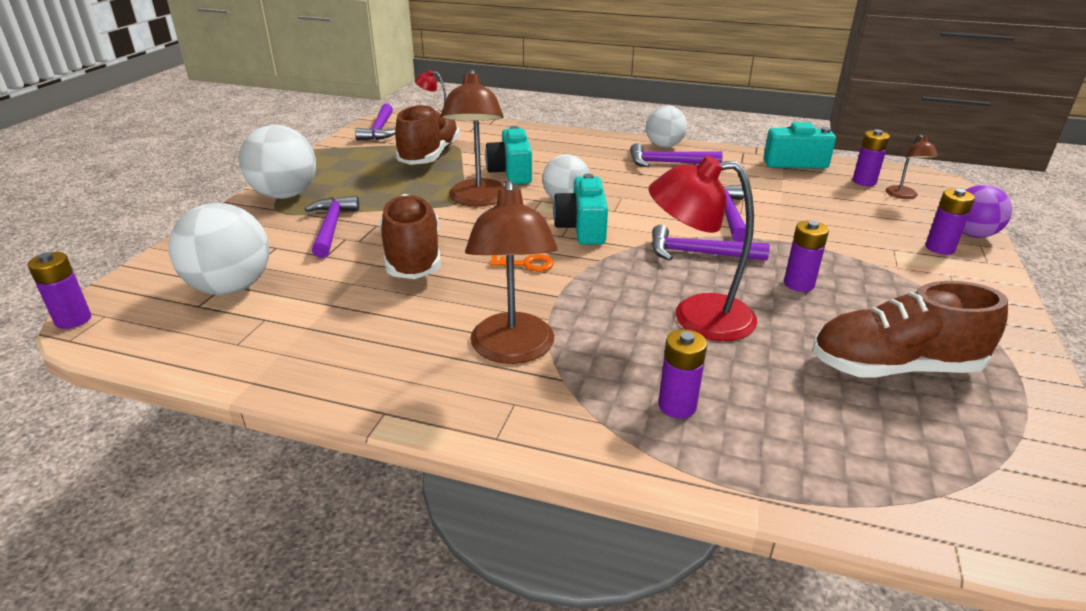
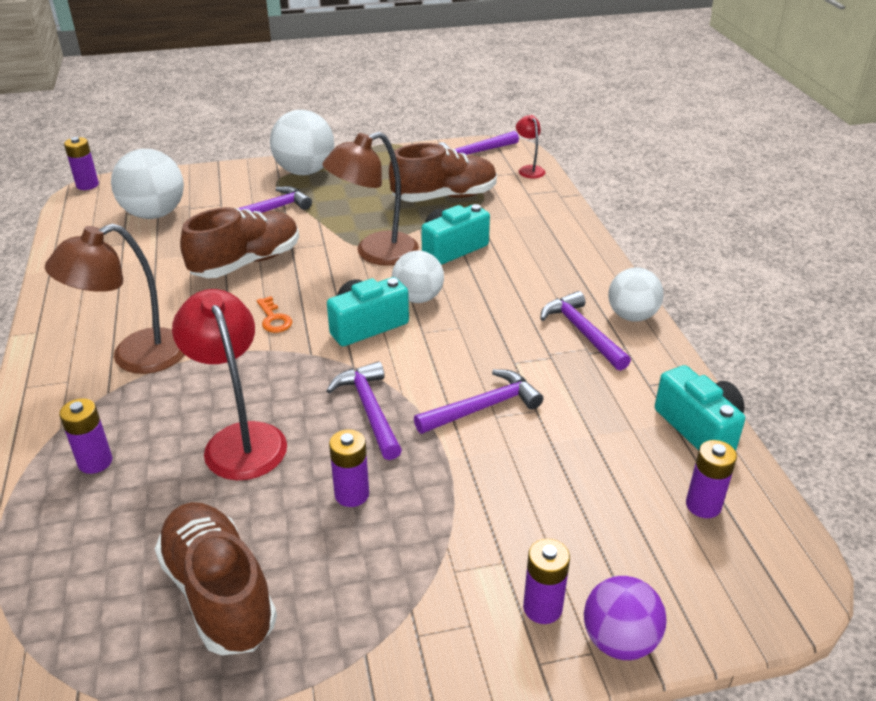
camera: 60 degrees right, 5 degrees up
(903, 196) = (691, 553): brown lamp -> none

